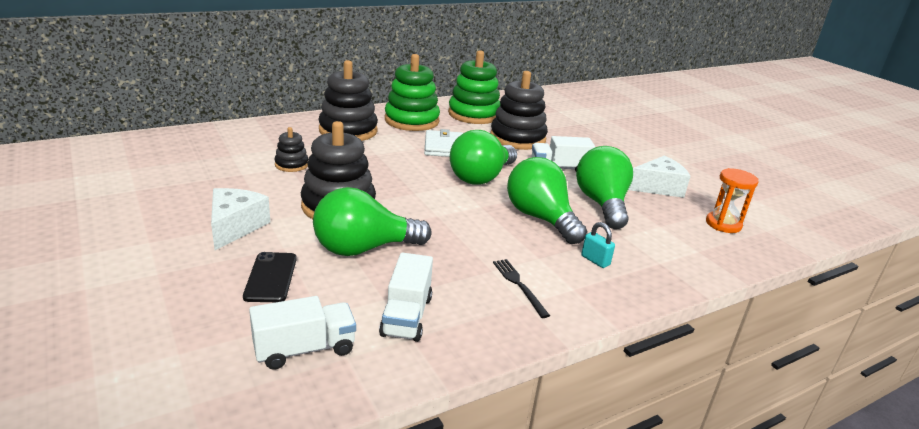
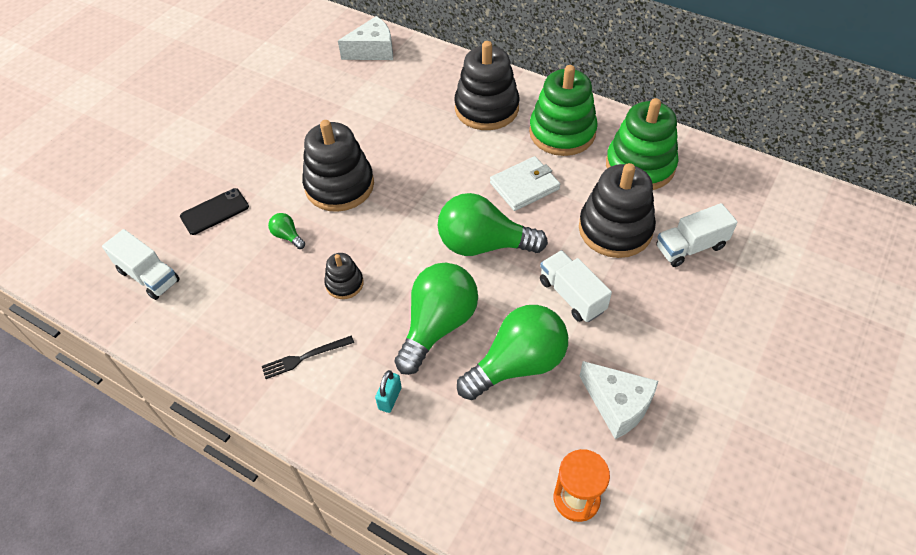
camera: 65 degrees right, 25 degrees up
(235, 227) = (263, 154): white cheese -> white cheese (373, 50)
(291, 165) = (383, 119): black stacking toy -> black stacking toy (344, 283)
(364, 248) = (287, 236): green light bulb -> green light bulb, size x0.42
(406, 316) = (216, 308): white truck -> white truck (690, 247)
(519, 285) = (305, 357): black fork -> black fork turned 150 degrees counterclockwise

